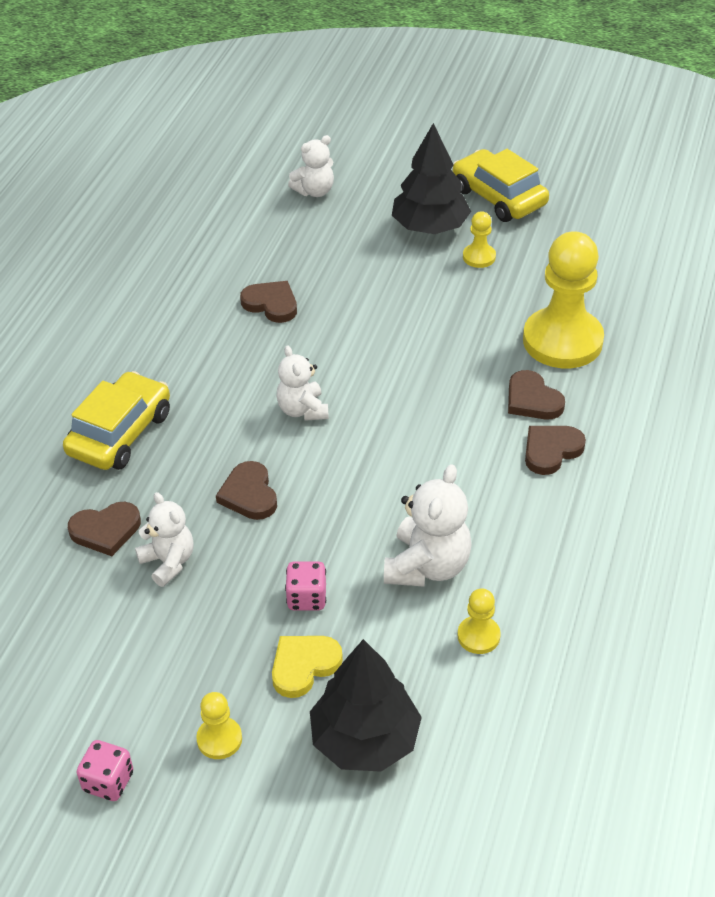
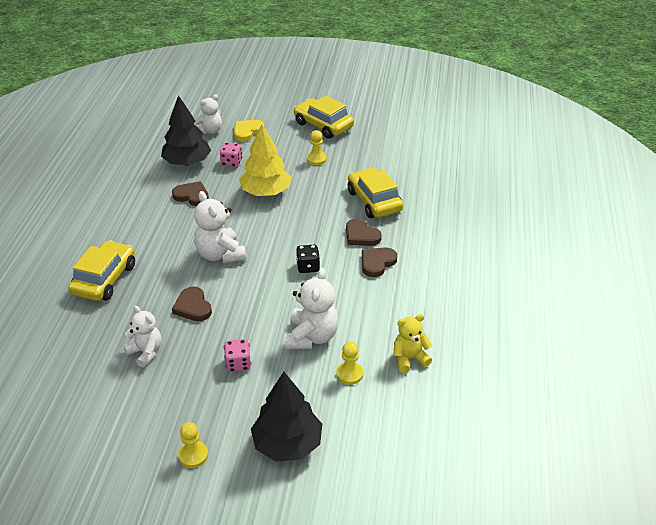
camera: 10 degrees left, 5 degrees down
(106, 530) = (102, 338): brown heart -> none
(108, 782) = (123, 491): pink dice -> pink dice (231, 162)
(302, 410) = (220, 254): white teddy bear -> white teddy bear, size x1.50
(304, 666) = (242, 404): yellow heart -> yellow heart (247, 132)
(389, 308) = (266, 192): none -> yellow tree
(430, 227) = (284, 145): black tree -> black tree (187, 162)
(438, 446) = (308, 267): none -> black dice
(562, 341) = (374, 201): yellow pawn -> yellow car
(578, 622) = (409, 359): none -> yellow teddy bear

